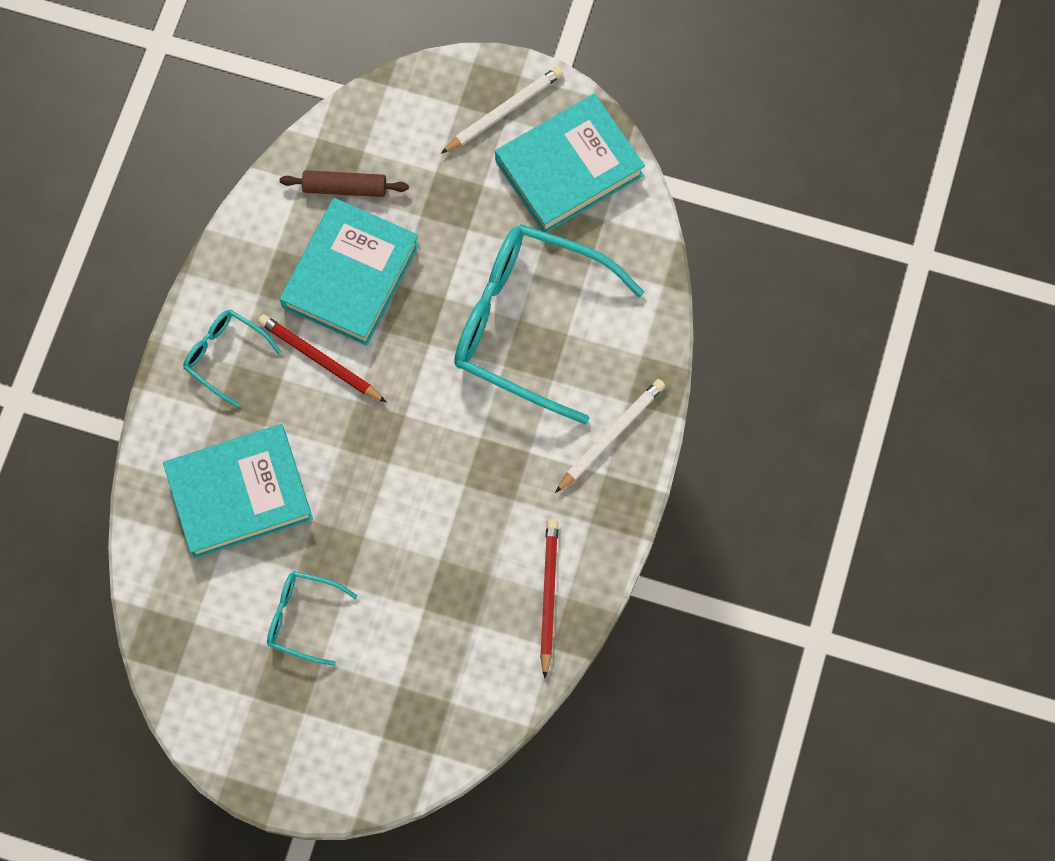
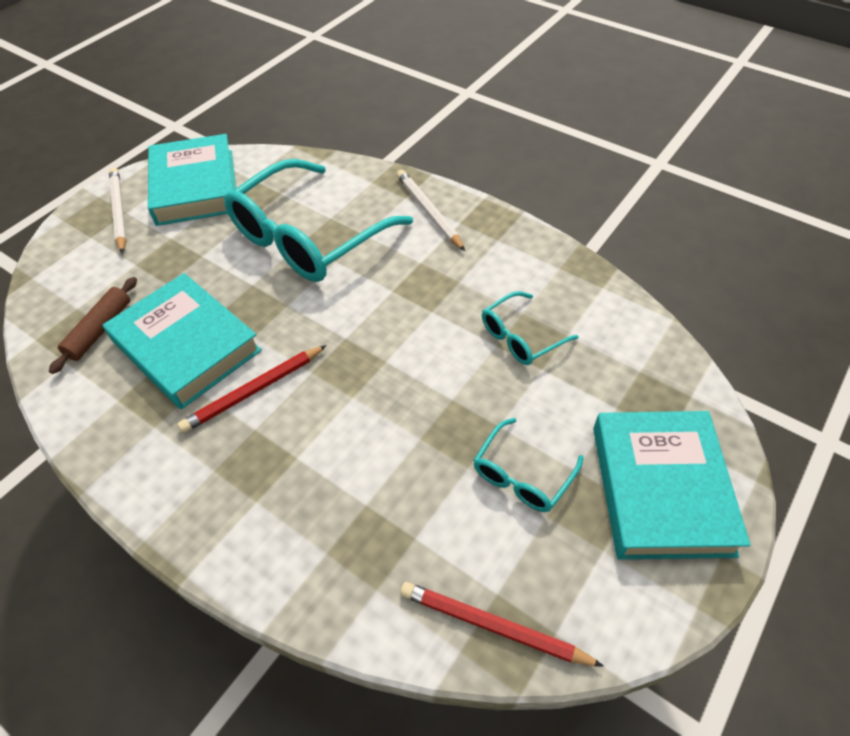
camera: 70 degrees left, 20 degrees down
(225, 356) = (199, 475): turquoise glasses -> turquoise glasses (521, 337)
(239, 493) = (360, 502): turquoise book -> turquoise book (660, 489)
(548, 595) = (554, 279): red pencil -> red pencil (493, 626)

